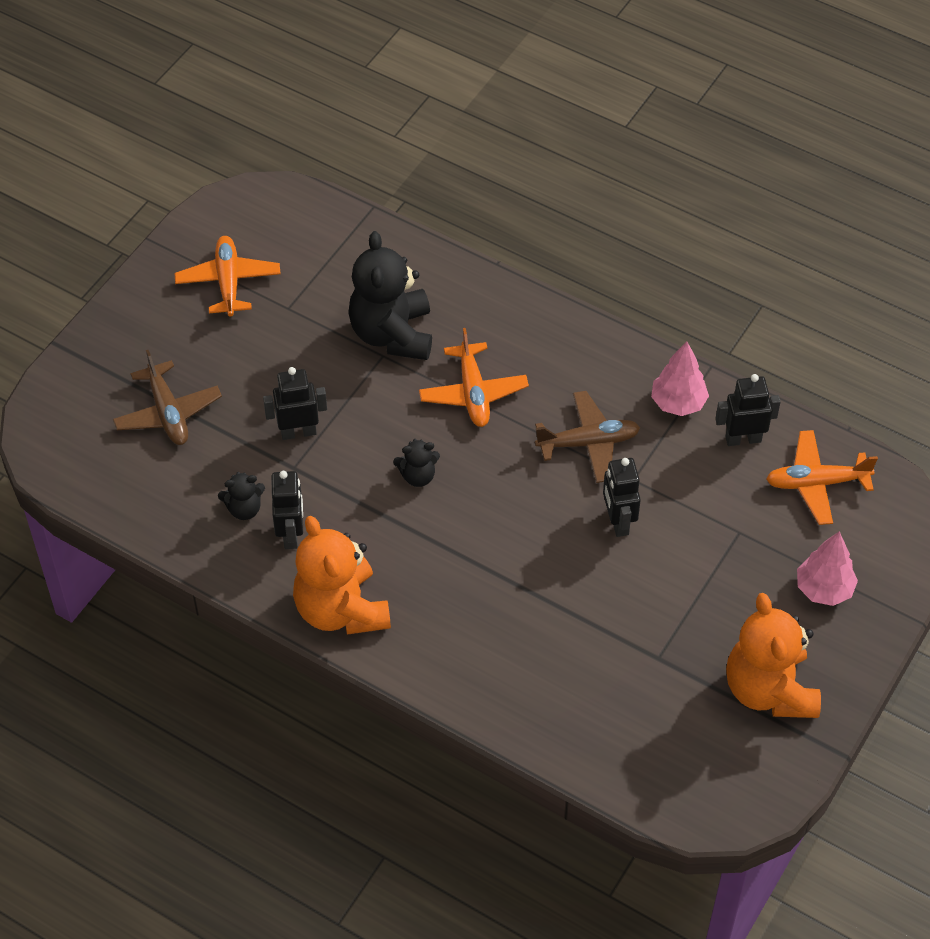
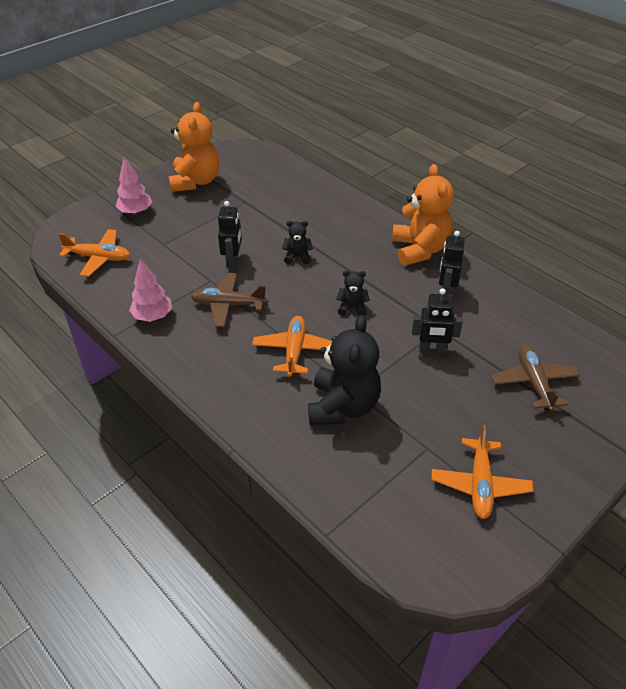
camera: 165 degrees left, 10 degrees down
(244, 509) = (477, 311): black teddy bear -> black teddy bear (297, 257)
(743, 439) = (125, 288): black robot -> none

